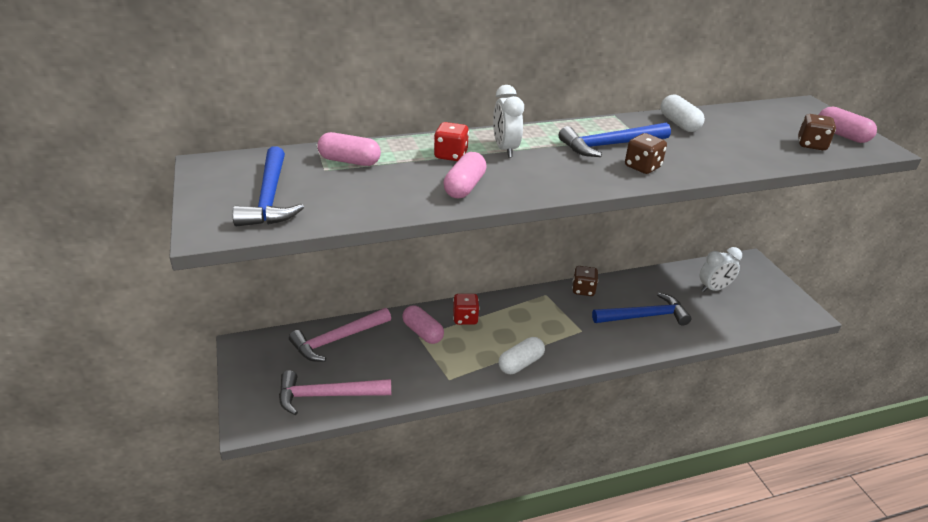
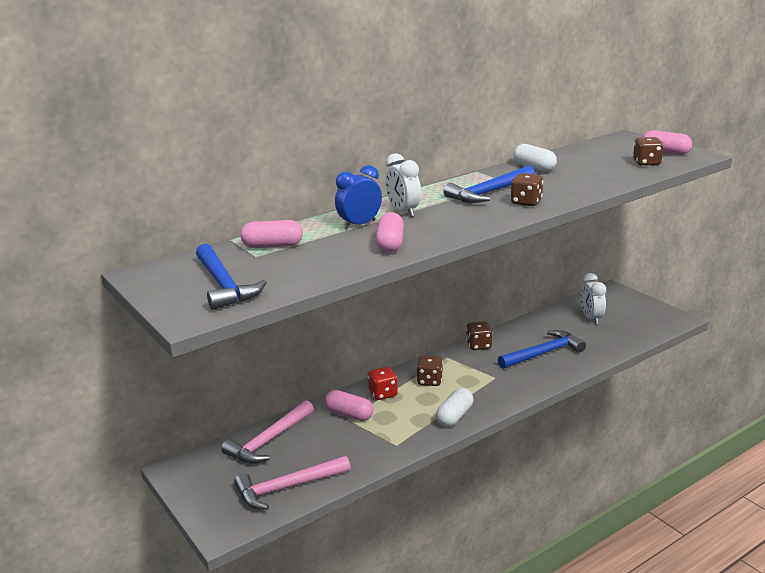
camera: 15 degrees left, 10 degrees down
(451, 155) = (359, 225): red dice -> blue clock
(516, 317) = (429, 381): none -> brown dice
(714, 289) = (591, 318): white clock -> white clock turned 120 degrees clockwise

